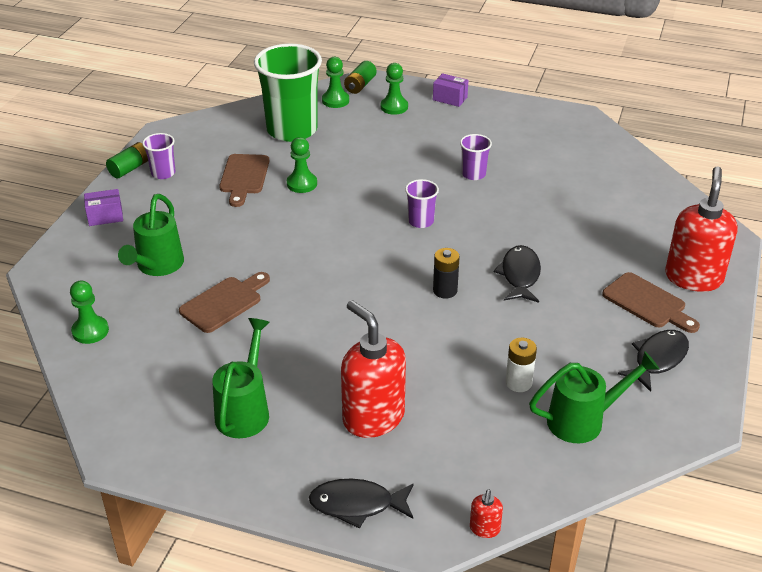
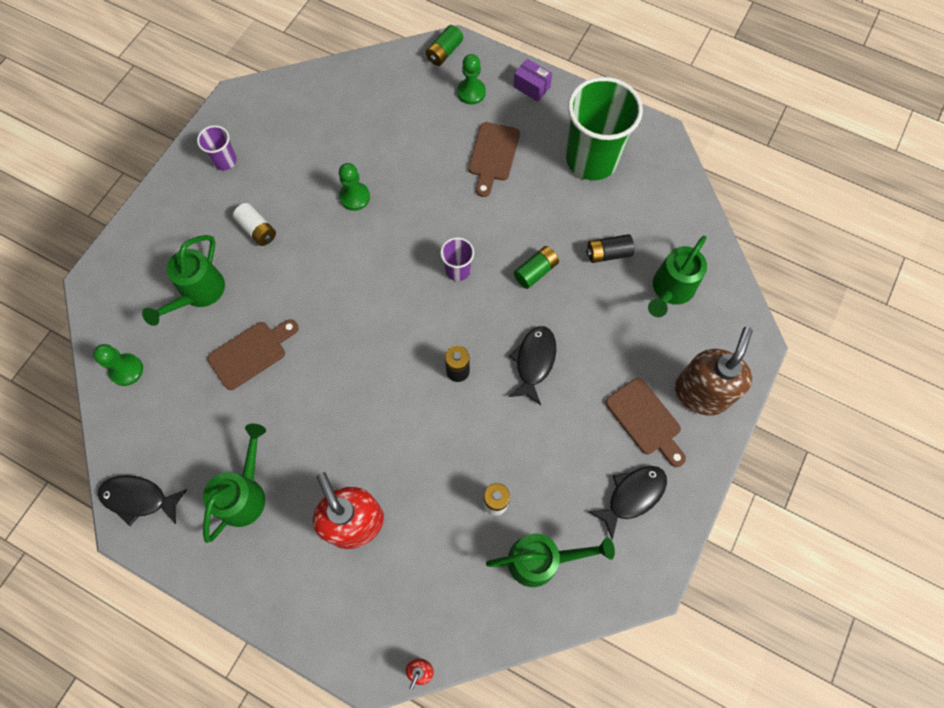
camera: 10 degrees right, 30 degrees up
(105, 216) = (161, 216): purple box -> none
(130, 168) = (194, 149): green battery -> green battery (535, 271)
(208, 215) = (257, 230): none -> white battery
(244, 177) = (301, 178): brown cutting board -> brown cutting board (493, 155)
(292, 130) = (361, 114): green cup -> green cup (591, 159)
(335, 100) = (414, 73): green pawn -> none
(357, 505) = (319, 622): black fish -> black fish (139, 498)
(473, 174) = (526, 209): purple cup -> none
(563, 195) = (608, 253): none -> black battery
(633, 212) = (670, 290): none -> green watering can
(693, 277) = (701, 393): red soap dispenser -> brown soap dispenser

